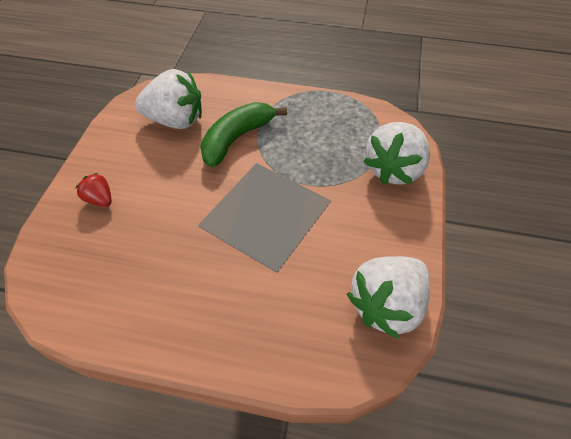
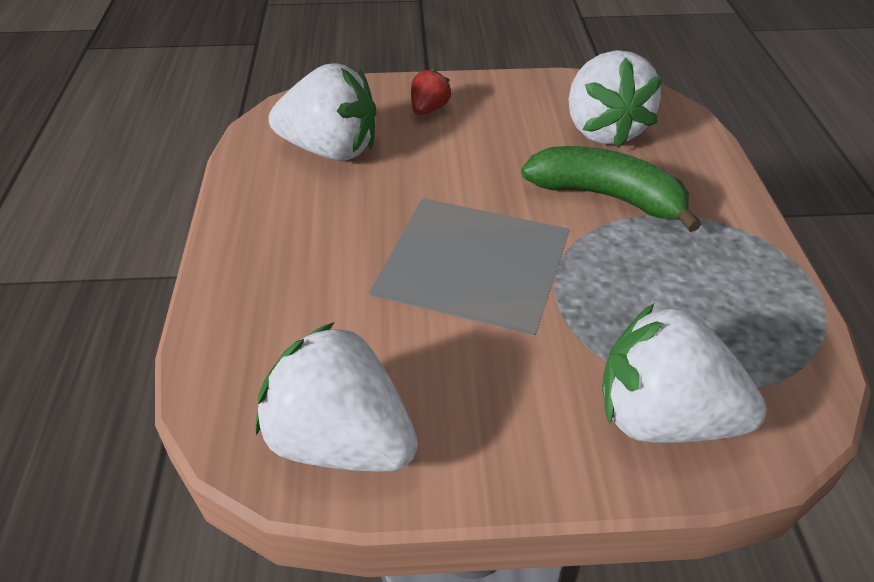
camera: 75 degrees right, 10 degrees down
(116, 269) = (330, 150): none -> white strawberry

